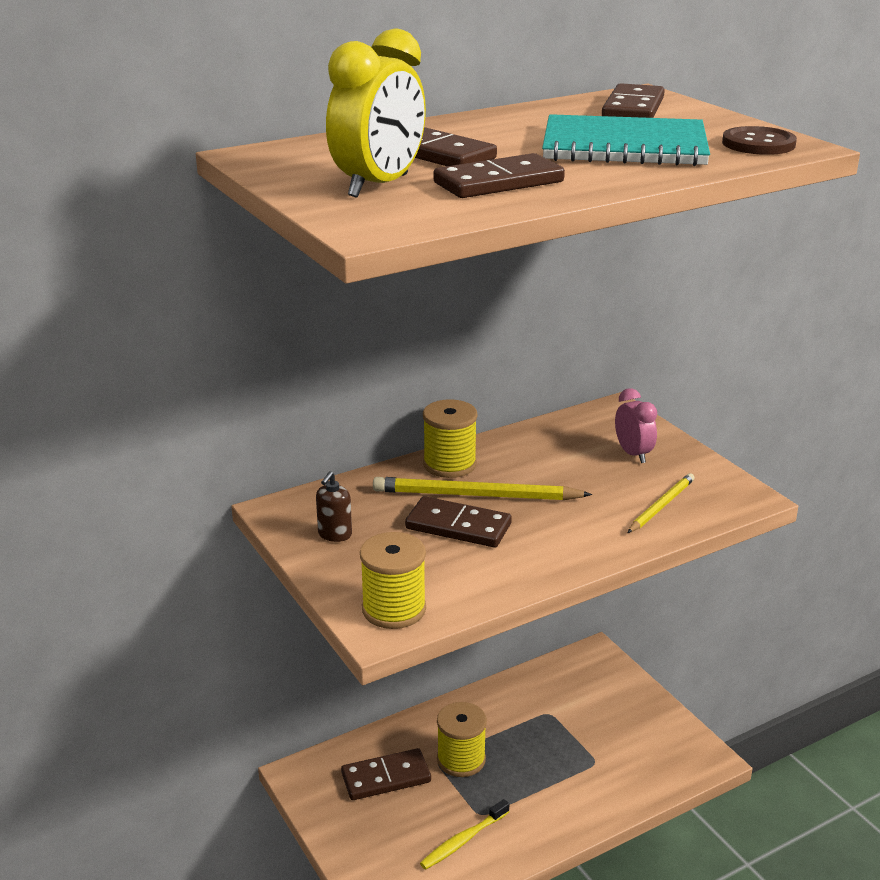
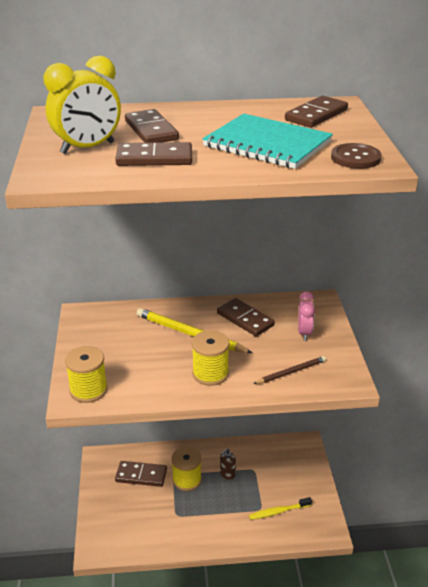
camera: 25 degrees right, 5 degrees up
(334, 534) = (96, 336): brown soap dispenser -> brown soap dispenser (227, 474)
(449, 464) = (192, 310): yellow spool -> yellow spool (210, 374)
(458, 526) = (164, 350): brown domino -> brown domino (245, 319)
(463, 840) = (158, 526): yellow toothbrush -> yellow toothbrush (278, 511)
(661, 505) = (291, 372): yellow pencil -> brown pencil

